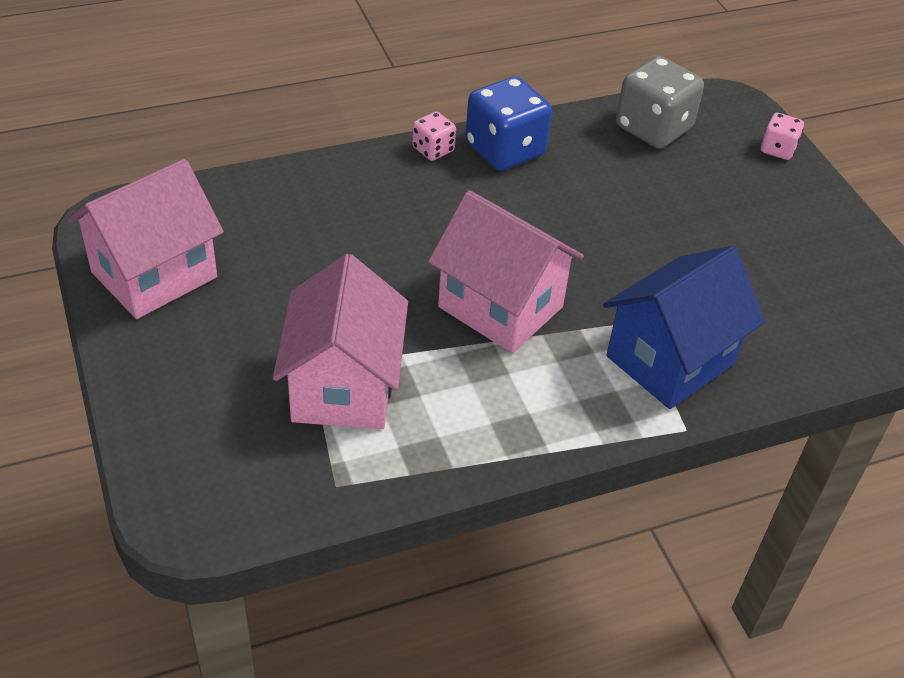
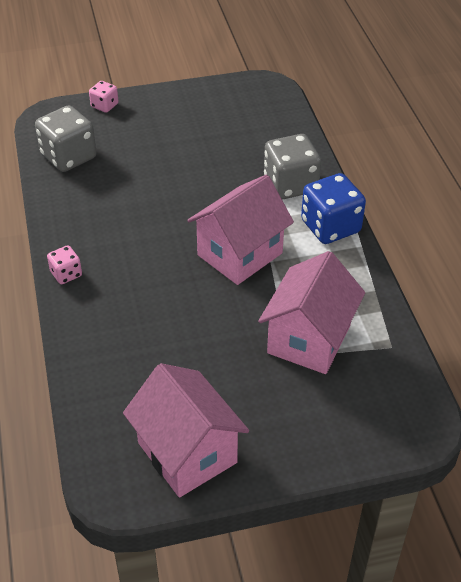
camera: 80 degrees left, 0 degrees up
(343, 387) = (309, 339): pink house -> pink house turned 75 degrees counterclockwise
(505, 150) = (75, 234): blue dice -> blue dice (330, 226)
(670, 360) = (290, 184): blue house -> grey dice

